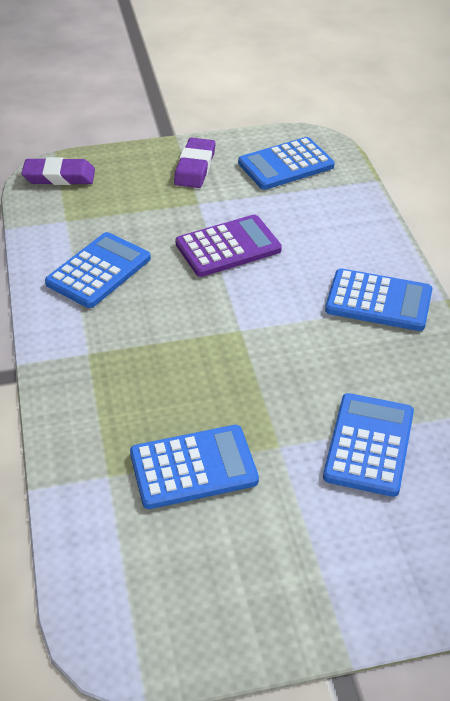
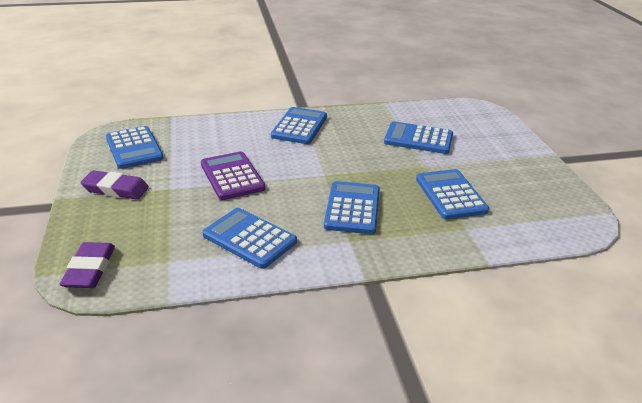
camera: 90 degrees left, 10 degrees down
(157, 356) = (352, 208): none -> blue calculator

